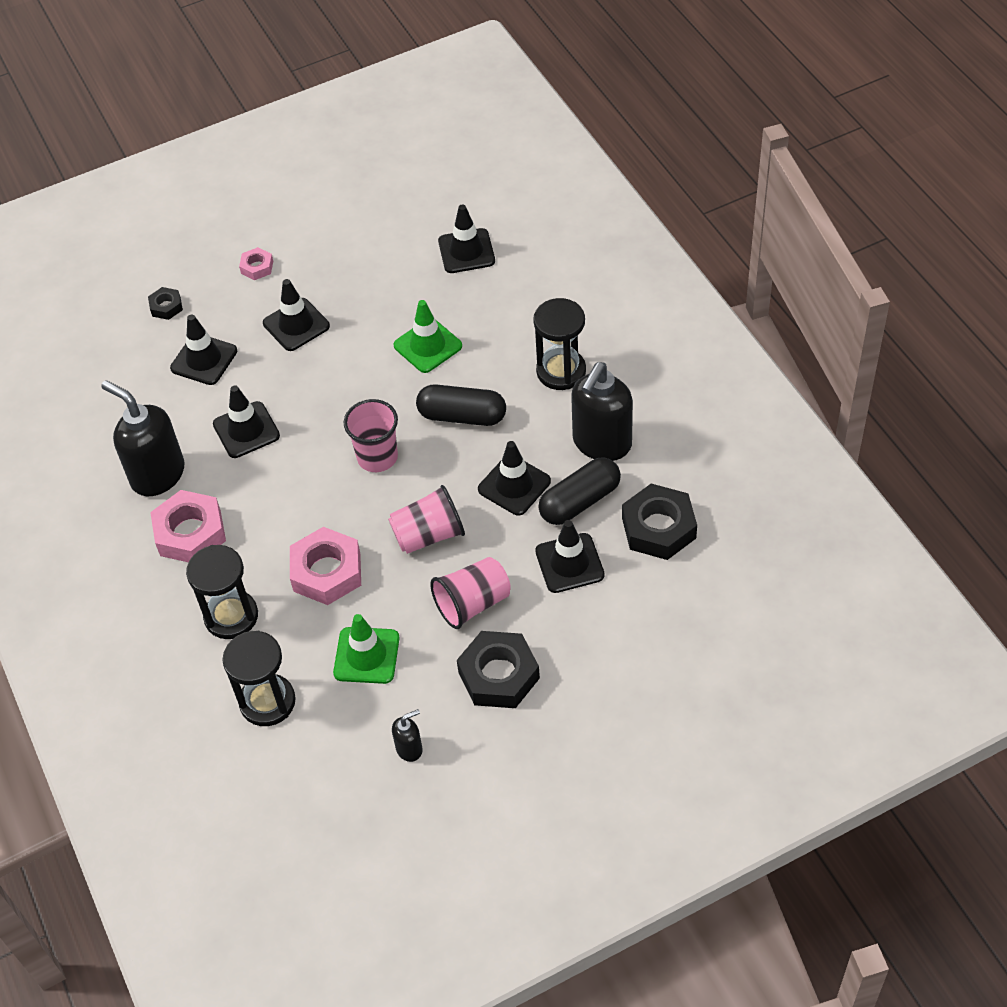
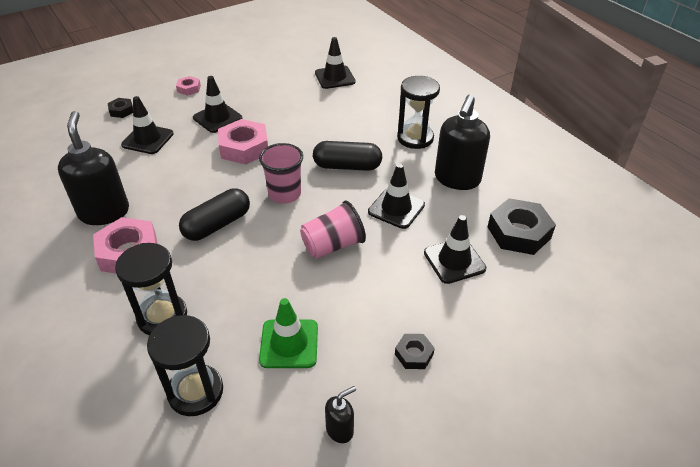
camera: 10 degrees left, 10 degrees down
(157, 475) = (104, 212): black soap dispenser -> black soap dispenser turned 45 degrees clockwise
(246, 430) = (179, 180): black traffic cone -> none
(327, 572) = (248, 276): pink nut -> pink nut (244, 147)
(428, 346) = (315, 127): green traffic cone -> none
(472, 603) = (379, 295): pink cup -> none
(499, 675) = (414, 354): black nut -> black nut, size x0.51
(580, 501) = (451, 217): black capsule -> black capsule (217, 225)

